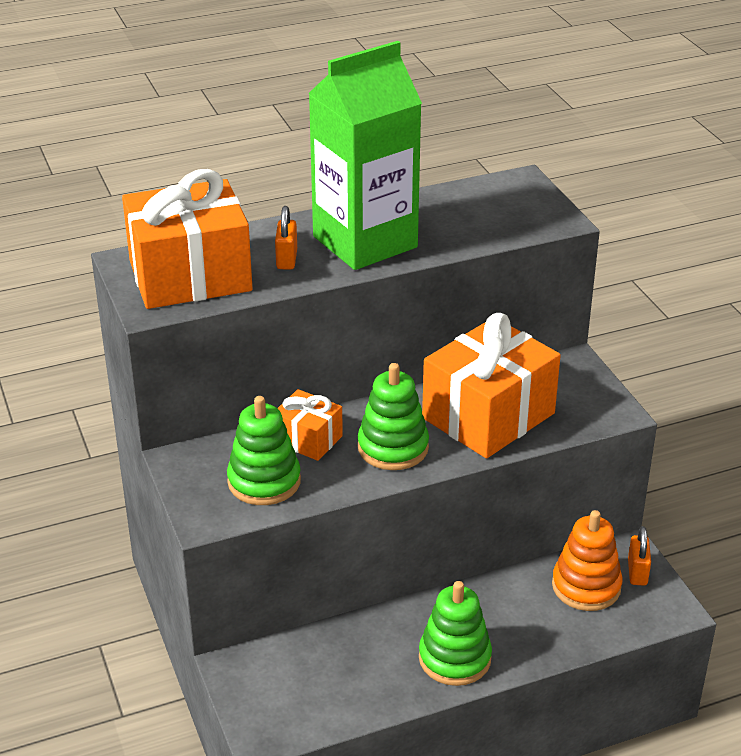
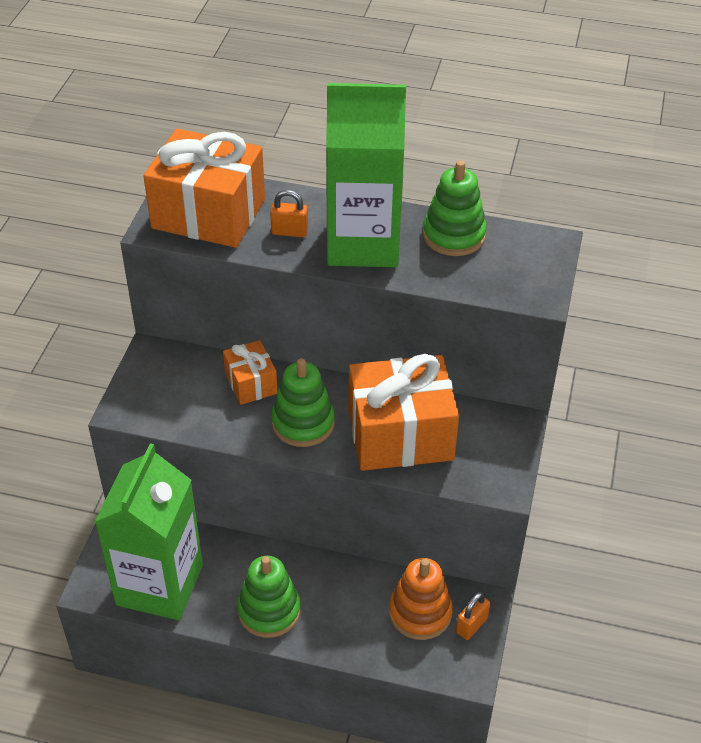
camera: 35 degrees right, 10 degrees up
(264, 481) = (188, 401): green stacking toy -> green stacking toy (454, 235)
(286, 259) = (289, 232): orange padlock -> orange padlock turned 60 degrees clockwise
(328, 695) = (159, 585): none -> green carton

